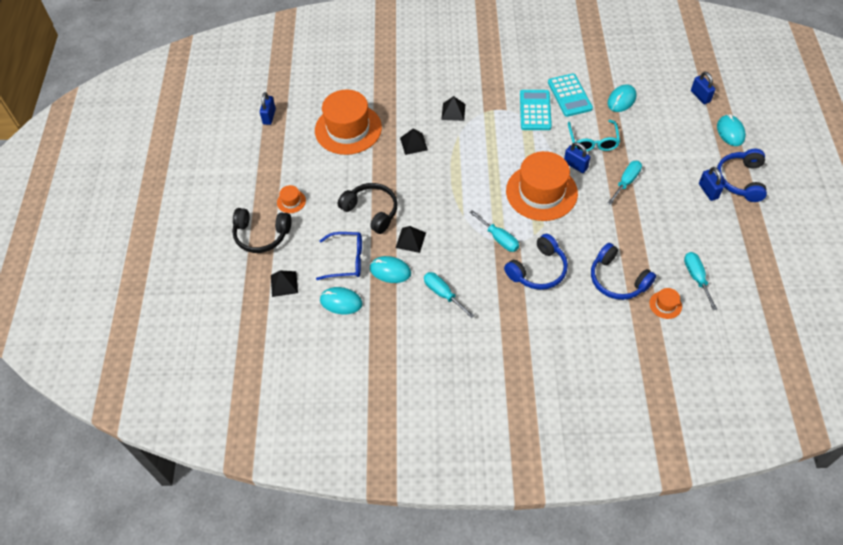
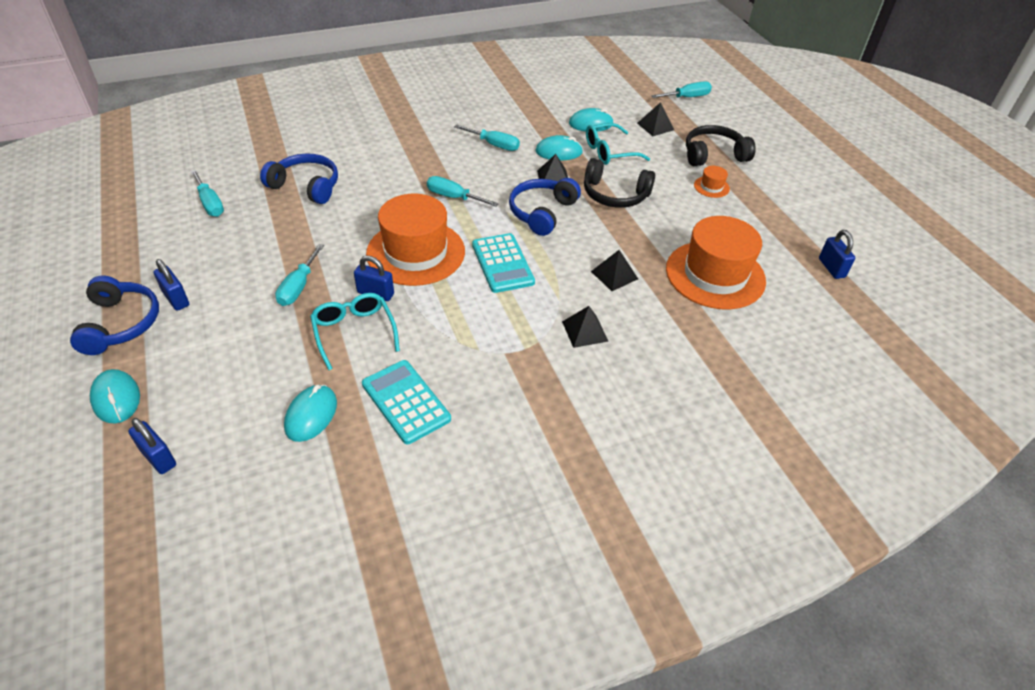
camera: 155 degrees right, 10 degrees down
(222, 319) = (687, 97): none -> turquoise screwdriver
(346, 260) = (609, 152): blue glasses -> turquoise glasses
(535, 110) = (457, 361): turquoise calculator -> turquoise calculator (502, 263)
(538, 270) = (399, 179): blue headphones -> blue headphones (542, 212)
(665, 305) = (250, 175): orange hat -> none

